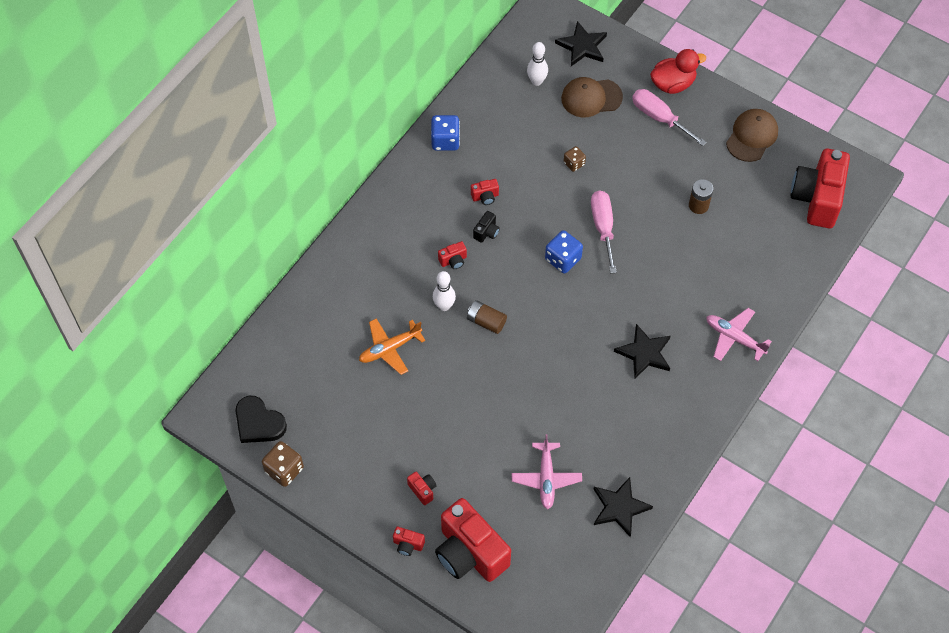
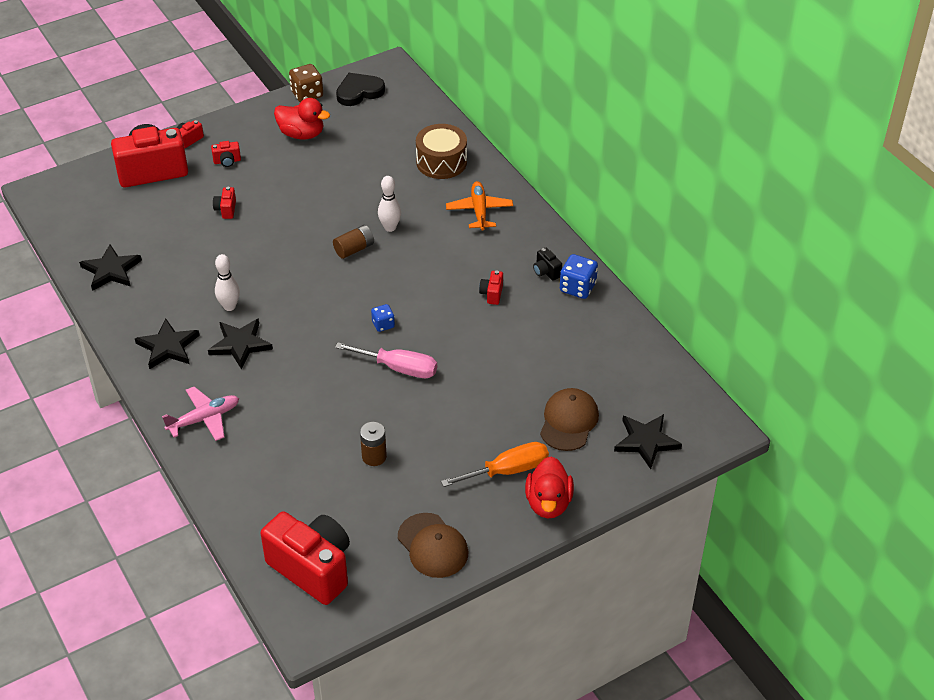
camera: 115 degrees right, 15 degrees down
(334, 303) = (441, 162): none -> brown drum
(349, 443) = (302, 134): none -> red duck
(389, 348) = (372, 181): orange plane -> orange plane (479, 210)
(453, 260) = (434, 249): red camera -> red camera (226, 210)
(486, 232) = (450, 281): black camera -> black camera (546, 272)
(536, 81) = (616, 384): white bowling pin -> white bowling pin (229, 306)
(546, 478) = (175, 235): pink plane -> none
(563, 259) = (383, 324): blue dice -> blue dice, size x0.61
(574, 163) = (490, 375): brown dice -> none
(659, 118) = (508, 470): pink screwdriver -> orange screwdriver
(678, 407) = (168, 347): none -> black star

